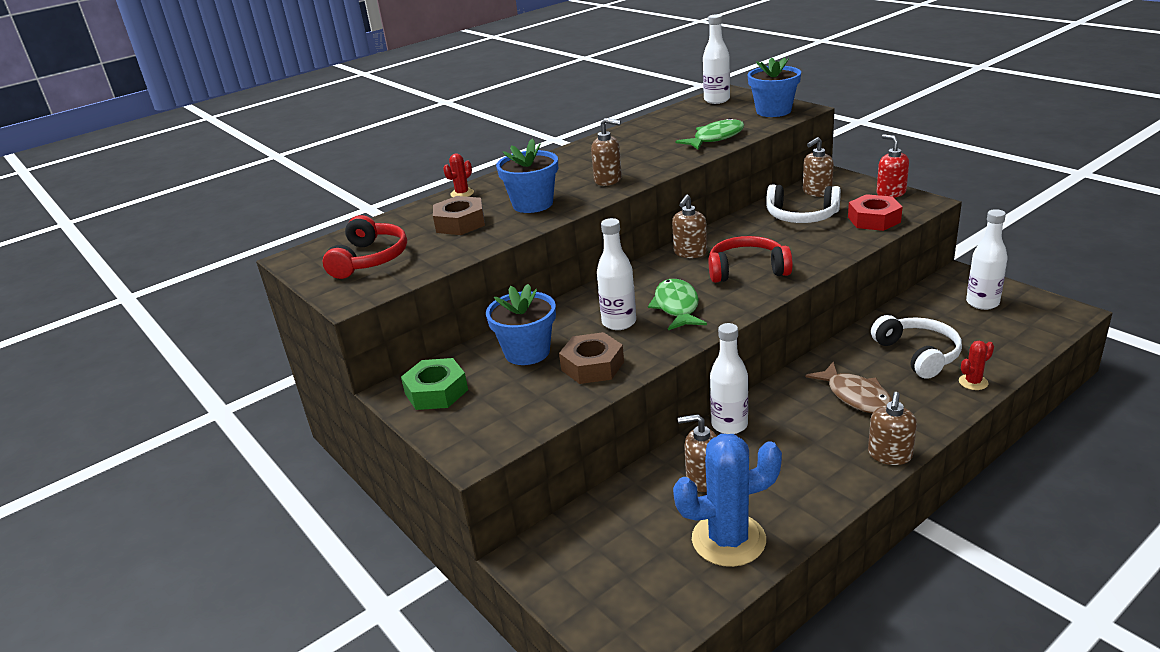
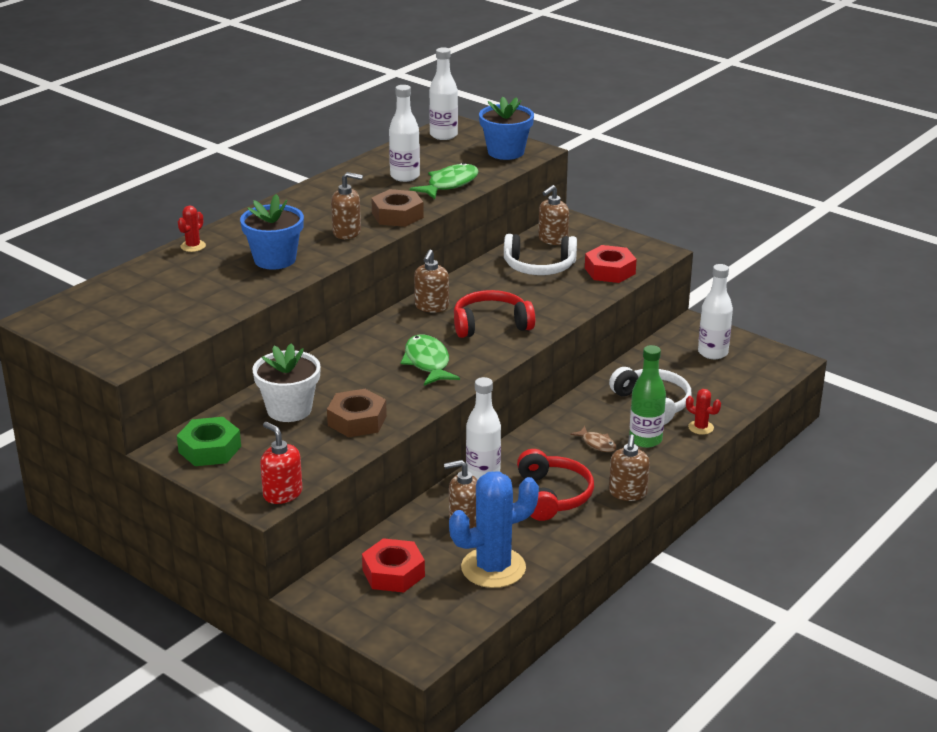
camera: 15 degrees left, 0 degrees up
(370, 259) = (122, 320): red headphones -> red headphones (553, 496)
(460, 223) = (204, 280): brown nut -> brown nut (397, 215)
(527, 352) = (289, 410): blue flower pot -> white flower pot
(616, 538) = (393, 573): none -> red nut
(619, 322) = (373, 379): white bottle -> white bottle (405, 176)
(856, 396) = (597, 444): brown fish -> brown fish, size x0.57
(890, 193) = (625, 241): red soap dispenser -> red soap dispenser (282, 494)
(910, 394) = (645, 440): none -> green bottle
(973, 382) = (701, 427): red cactus -> red cactus turned 75 degrees clockwise

